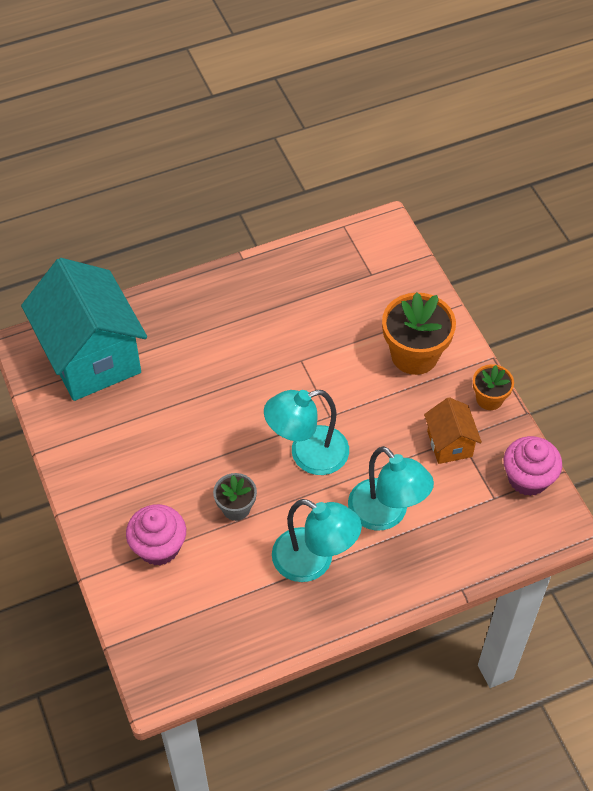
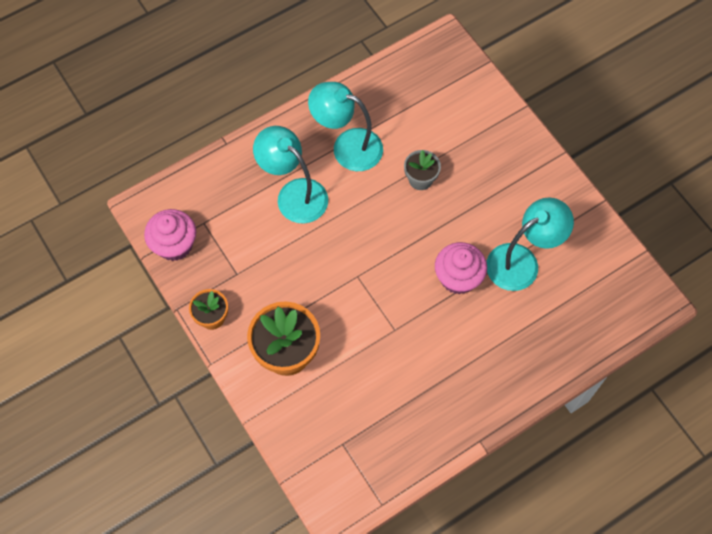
camera: 170 degrees right, 10 degrees up
(91, 357) = (591, 300): turquoise house -> none
(159, 547) = (474, 138): pink cupcake -> pink cupcake (458, 278)
(307, 454) = (370, 236): turquoise lamp -> turquoise lamp (522, 261)
(449, 444) = (245, 266): orange house -> none

